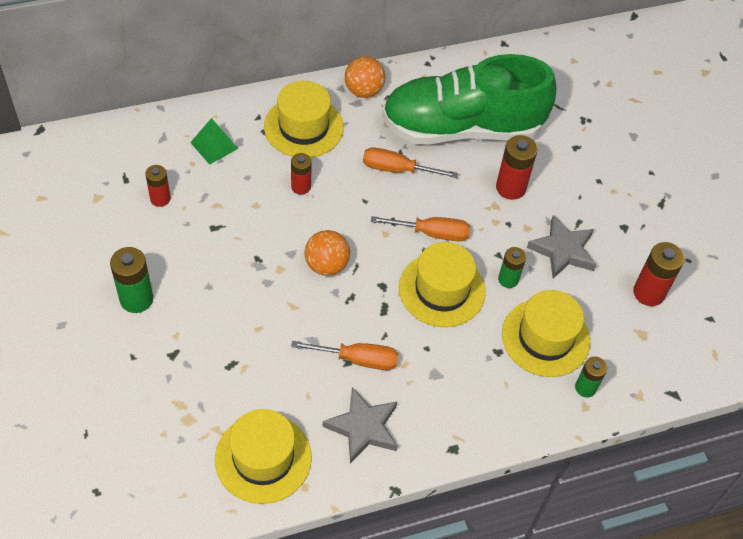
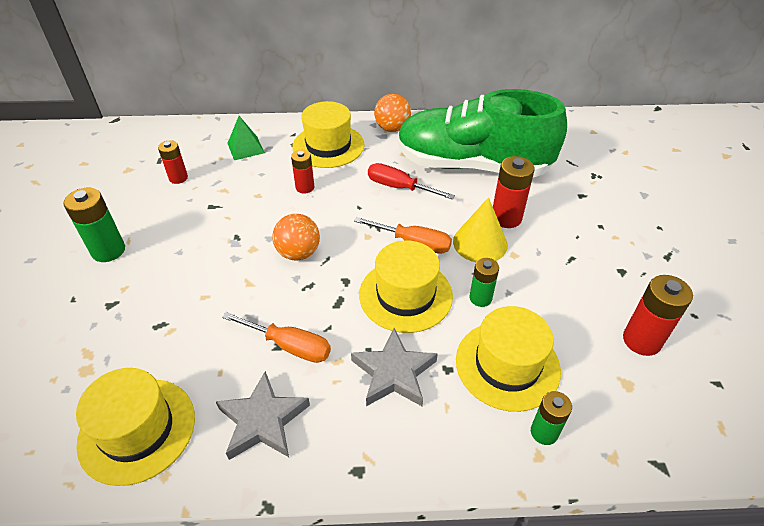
camera: 20 degrees right, 10 degrees down
(397, 169) = (399, 187): orange screwdriver -> red screwdriver
(493, 221) = (480, 243): none -> yellow cone
(562, 250) = (548, 281): grey star -> grey star (393, 373)

